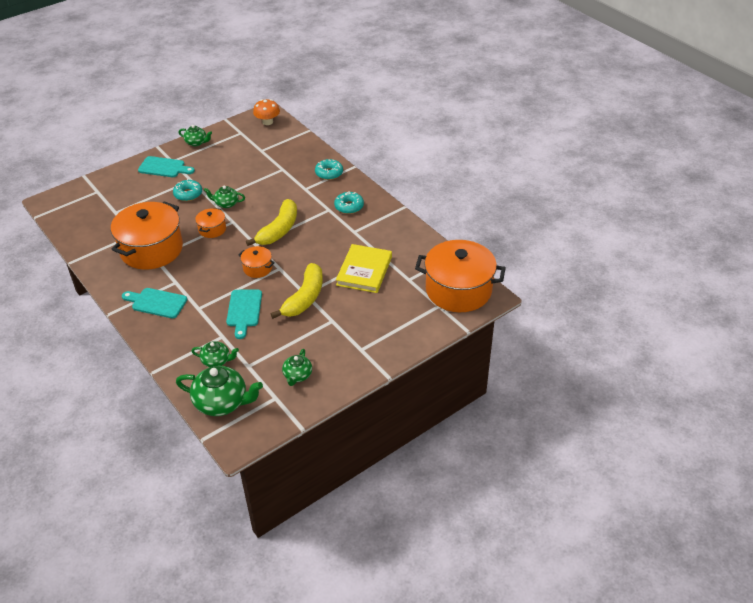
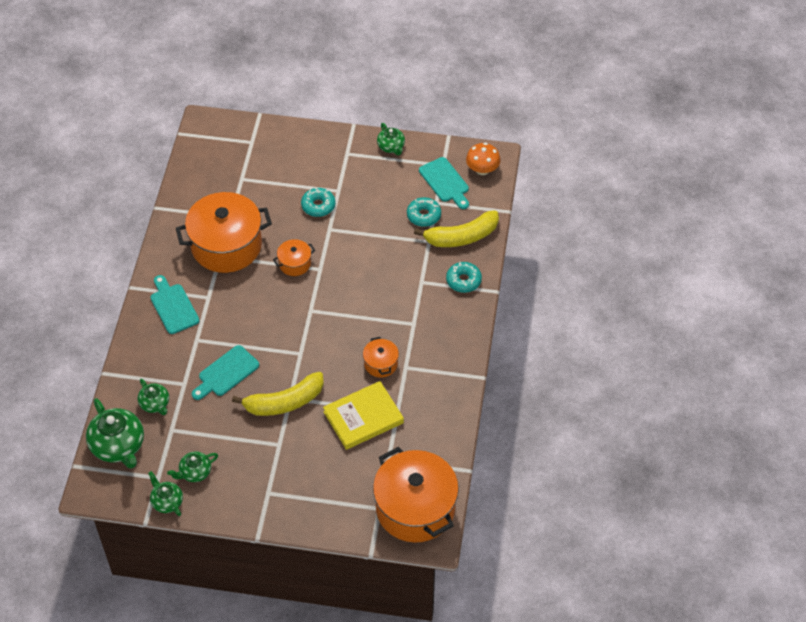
camera: 45 degrees right, 10 degrees up
(164, 167) = (332, 156): turquoise cutting board -> turquoise cutting board (445, 182)
(226, 204) = (337, 243): green teapot -> green teapot (167, 501)
(257, 268) = (283, 338): orange pot -> orange pot (381, 364)
(279, 230) = (346, 311): yellow banana -> yellow banana (461, 237)
(349, 206) = (434, 335): turquoise donut -> turquoise donut (424, 215)

